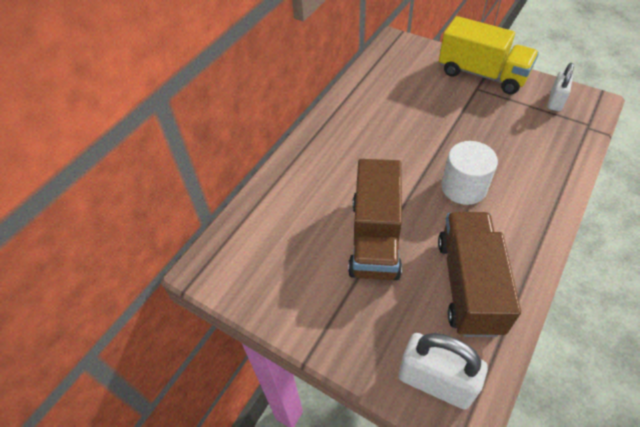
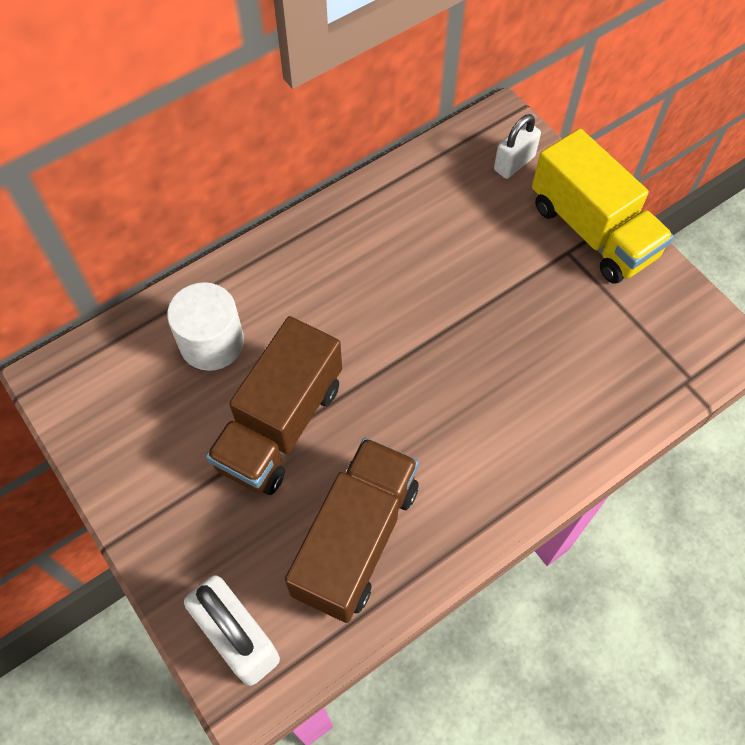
camera: 20 degrees right, 10 degrees up
(464, 187) = (441, 402): white cylinder -> white cylinder (212, 342)
(555, 101) = (669, 320): white padlock -> white padlock (514, 163)

